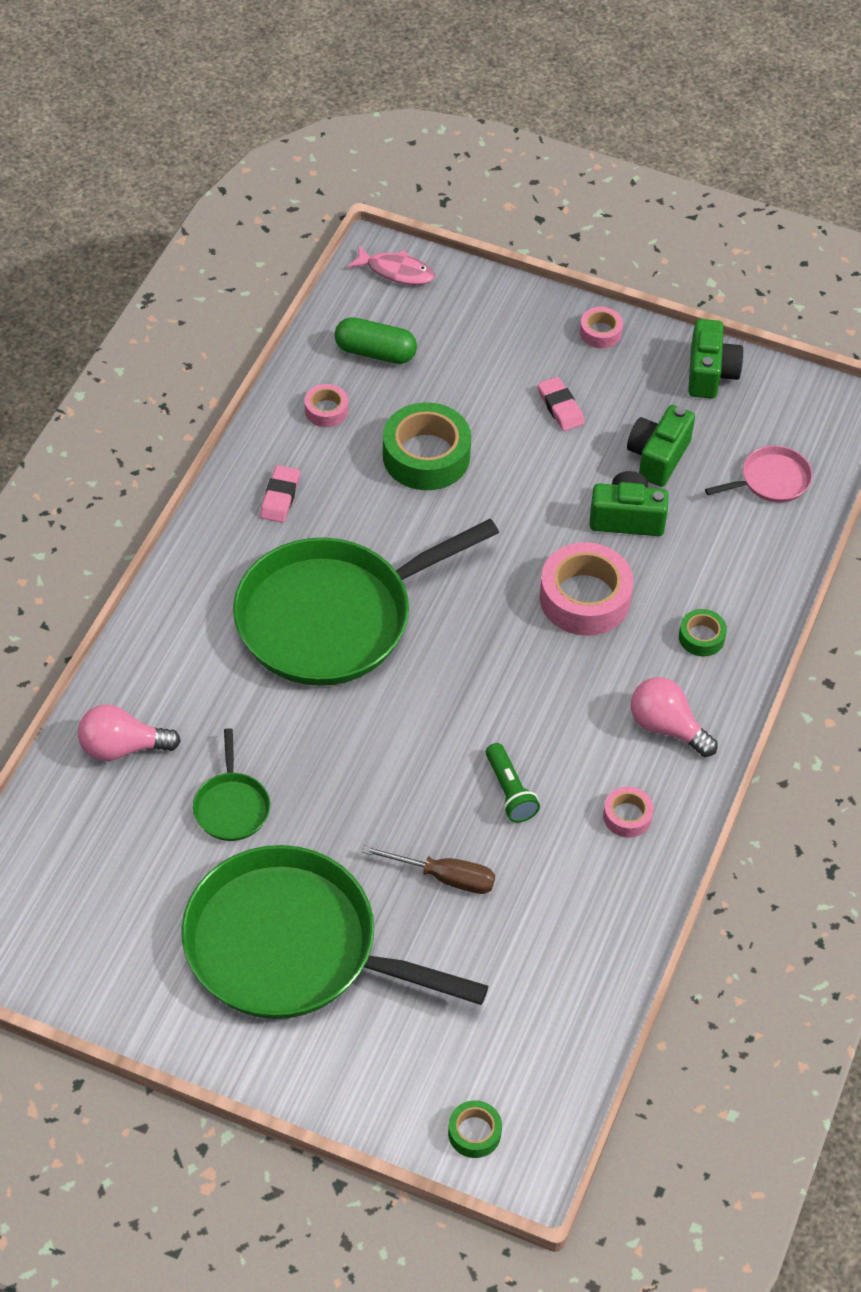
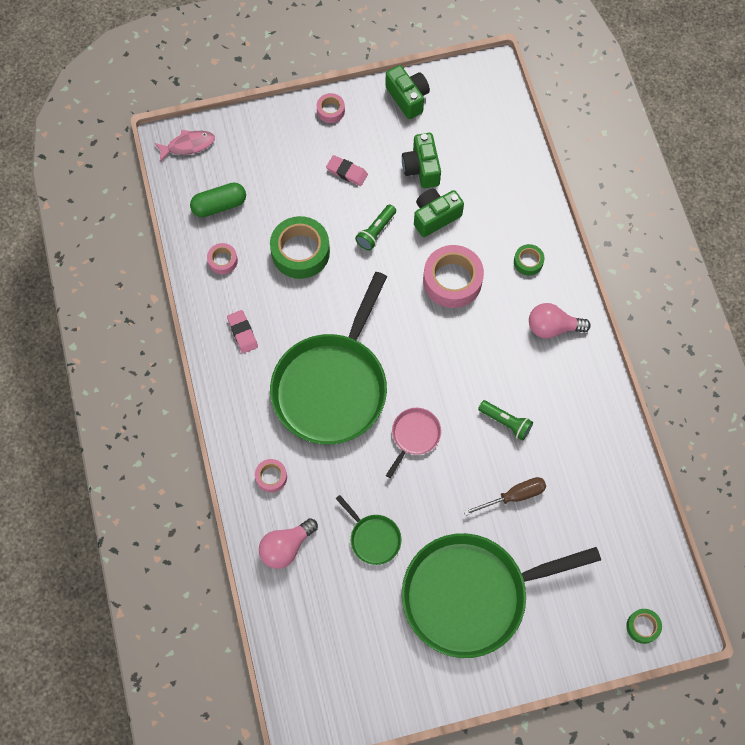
camera: 35 degrees left, 15 degrees up
(538, 490) = (376, 232): none -> green flashlight
(627, 816) = (574, 393): pink tape -> pink tape (271, 477)
(771, 480) = (489, 142): pink pan -> pink pan (414, 435)

